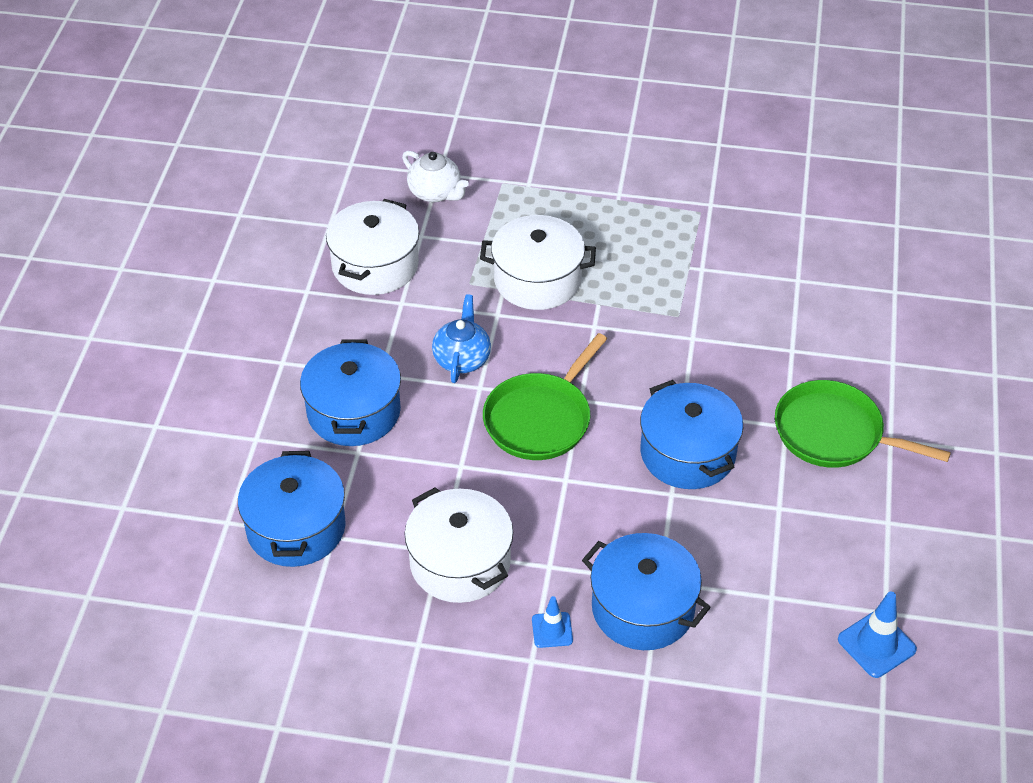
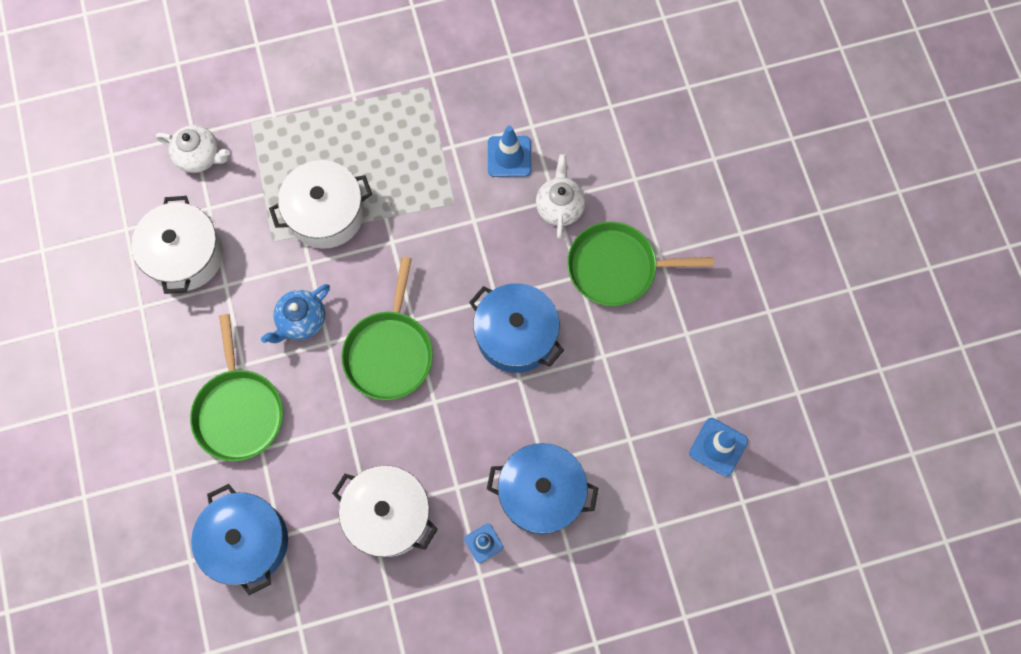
camera: 25 degrees left, 25 degrees up
(354, 411) = (239, 411): blue pot -> green pan
(462, 359) = (301, 321): blue teapot -> blue teapot turned 120 degrees counterclockwise
(759, 297) = (509, 156): none -> blue traffic cone
(794, 358) = (559, 207): none -> white teapot

